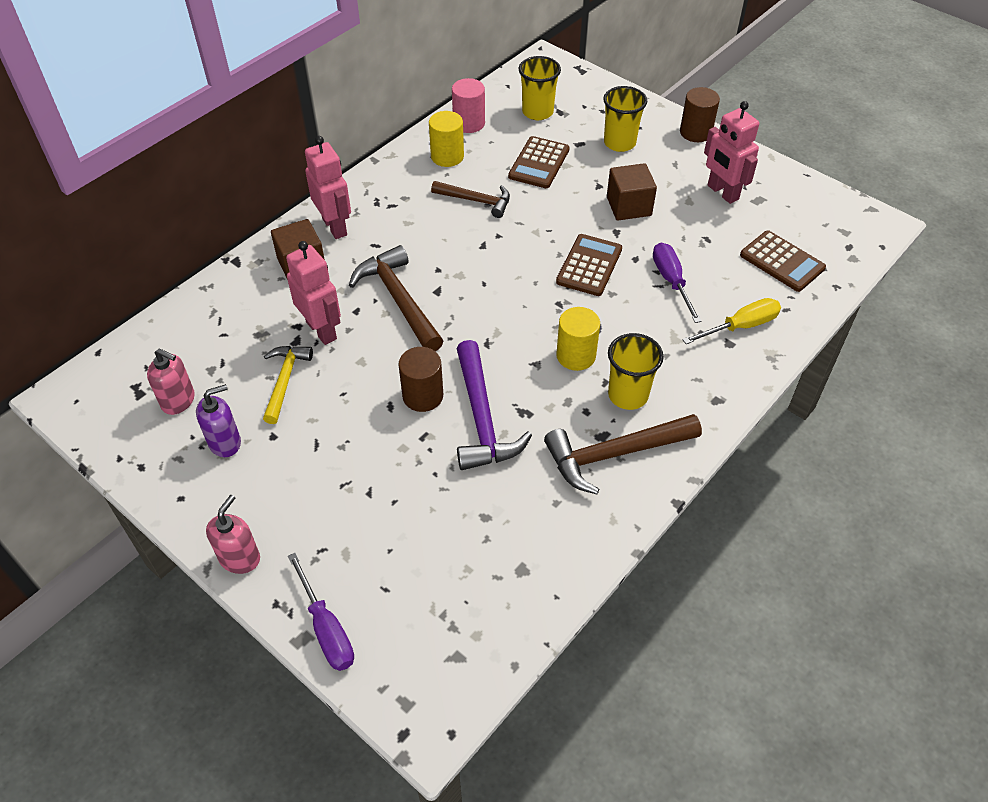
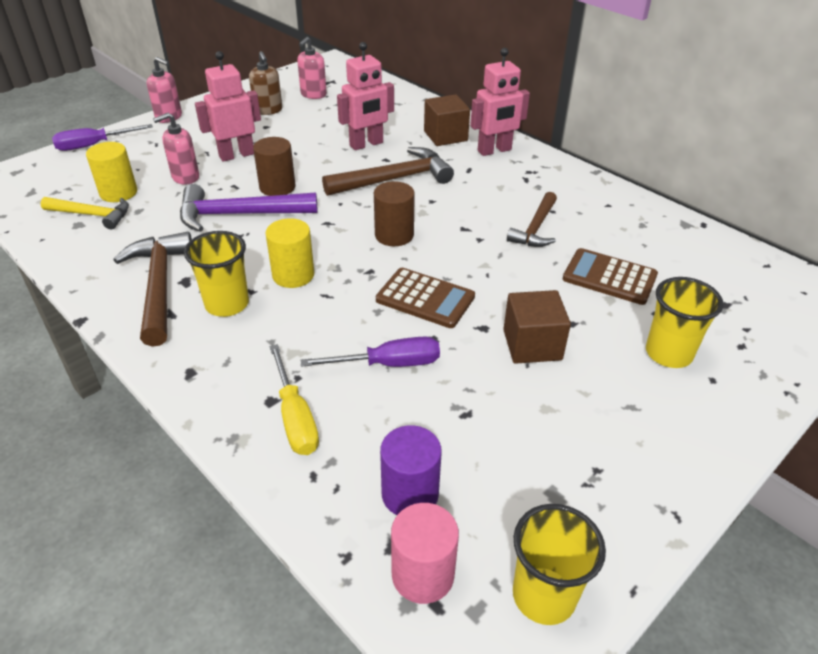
camera: 95 degrees right, 10 degrees down
(225, 442) = (268, 110): purple soap dispenser -> brown soap dispenser
(285, 381) = (317, 130): yellow hammer -> yellow hammer (92, 215)
(407, 490) = (185, 177): none -> pink soap dispenser
(447, 156) = (609, 214): yellow cylinder -> yellow cylinder (118, 193)
(469, 123) = (675, 231): pink cylinder -> pink cylinder (423, 574)
(537, 112) = (716, 285): yellow cup -> yellow cup (543, 596)
(695, 132) = (719, 445): brown cylinder -> brown cylinder (394, 235)
(722, 192) = (569, 451): pink robot -> pink robot (236, 155)
(782, 262) = (410, 494): brown calculator -> purple cylinder

